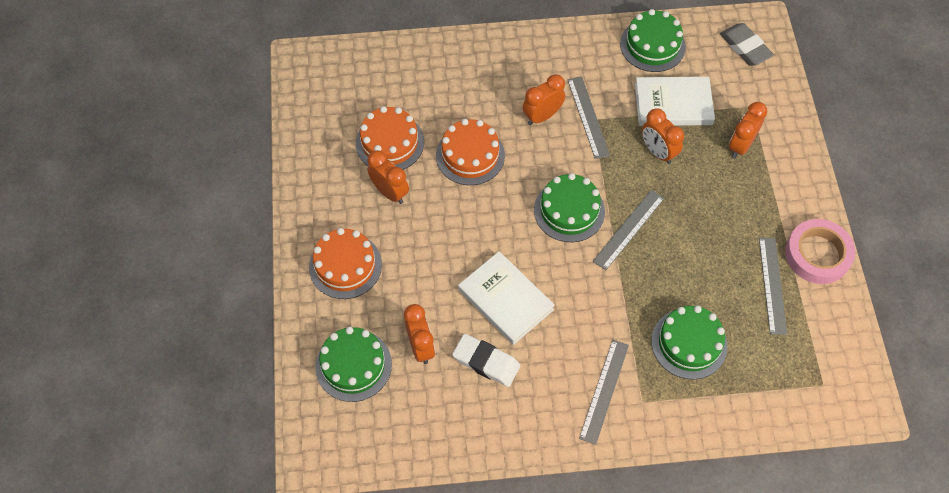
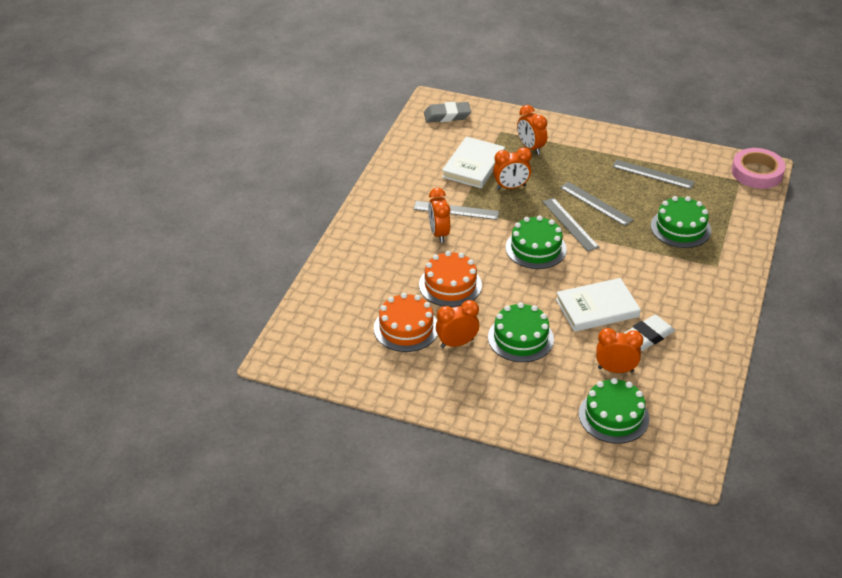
camera: 65 degrees left, 20 degrees down
(345, 265) = (514, 393): orange cake -> none
(604, 391) = (700, 282): grey ruler -> grey ruler (596, 203)
(652, 45) = (412, 157): green cake -> green cake (520, 338)
(817, 254) = (639, 146): pink tape -> pink tape (757, 172)

